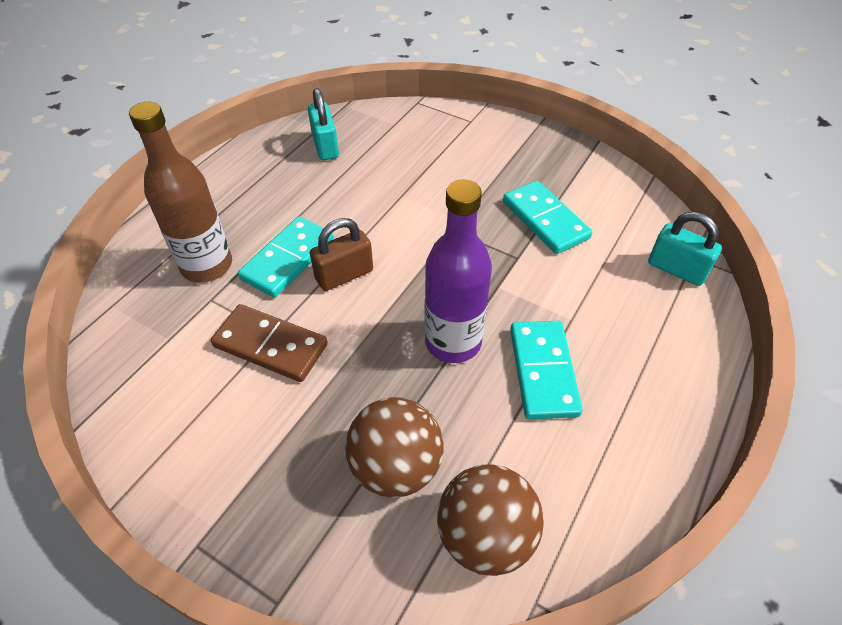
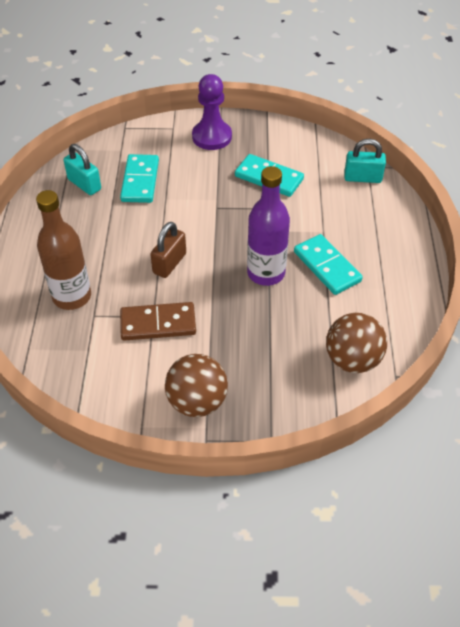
camera: 30 degrees left, 0 degrees up
(288, 259) = (124, 269): turquoise domino -> turquoise domino (140, 181)
(396, 467) = (283, 351): brown ball -> brown ball (197, 401)
(509, 146) = (212, 137): none -> purple pawn

